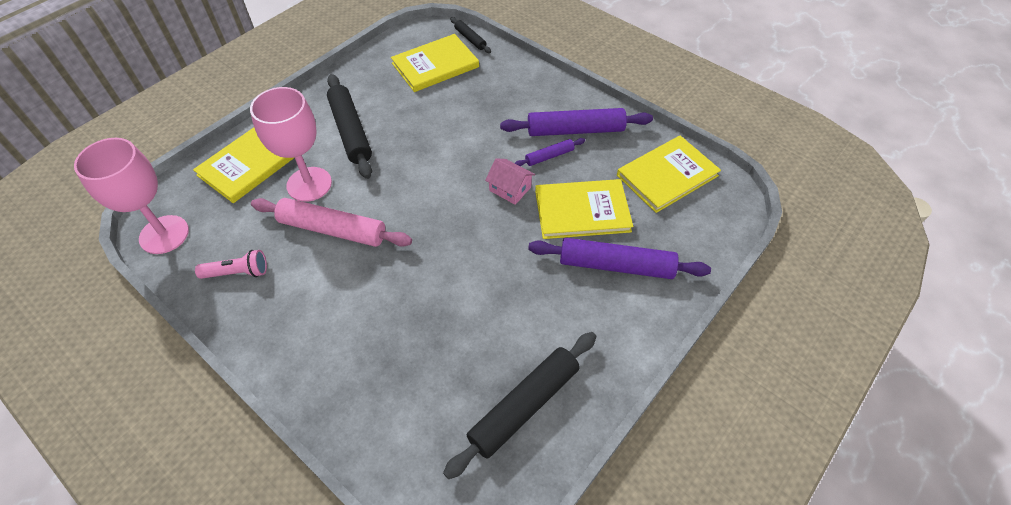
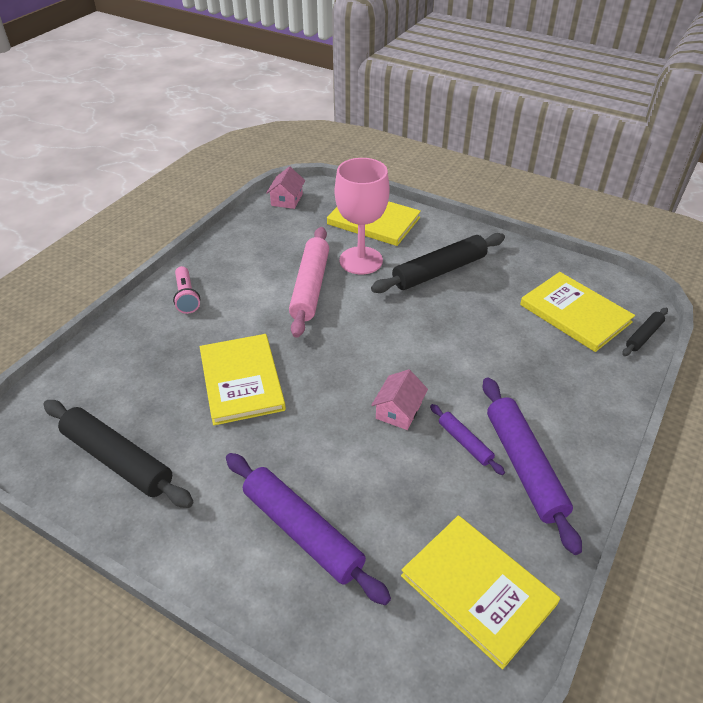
camera: 80 degrees right, 10 degrees down
(164, 234) = (287, 199): pink goblet -> pink house
(238, 272) = (255, 245): pink flashlight -> pink flashlight (187, 297)
(582, 211) = (382, 487): yellow book -> yellow book (241, 381)
(616, 265) = (303, 531): purple rolling pin -> purple rolling pin turned 45 degrees counterclockwise

